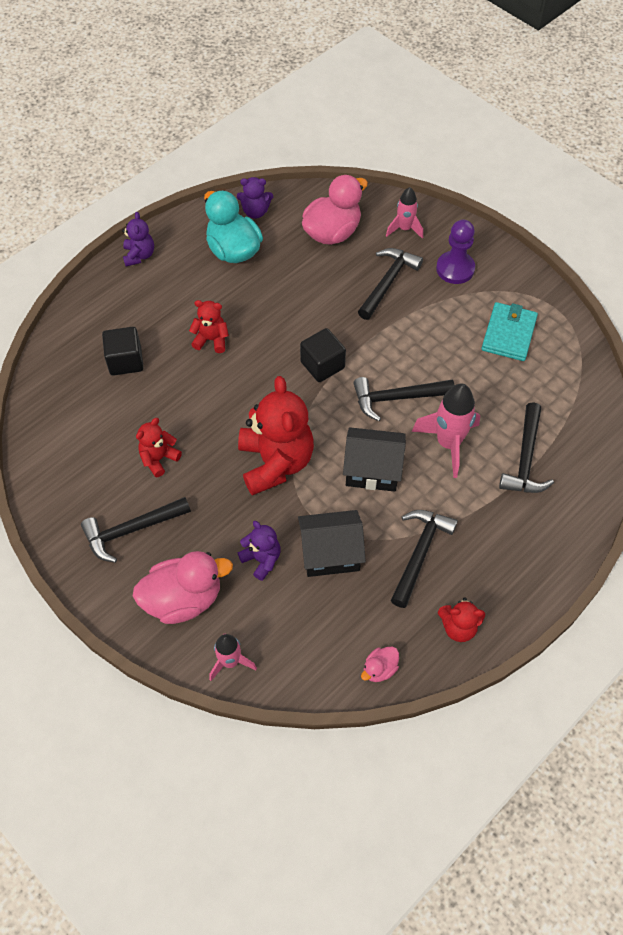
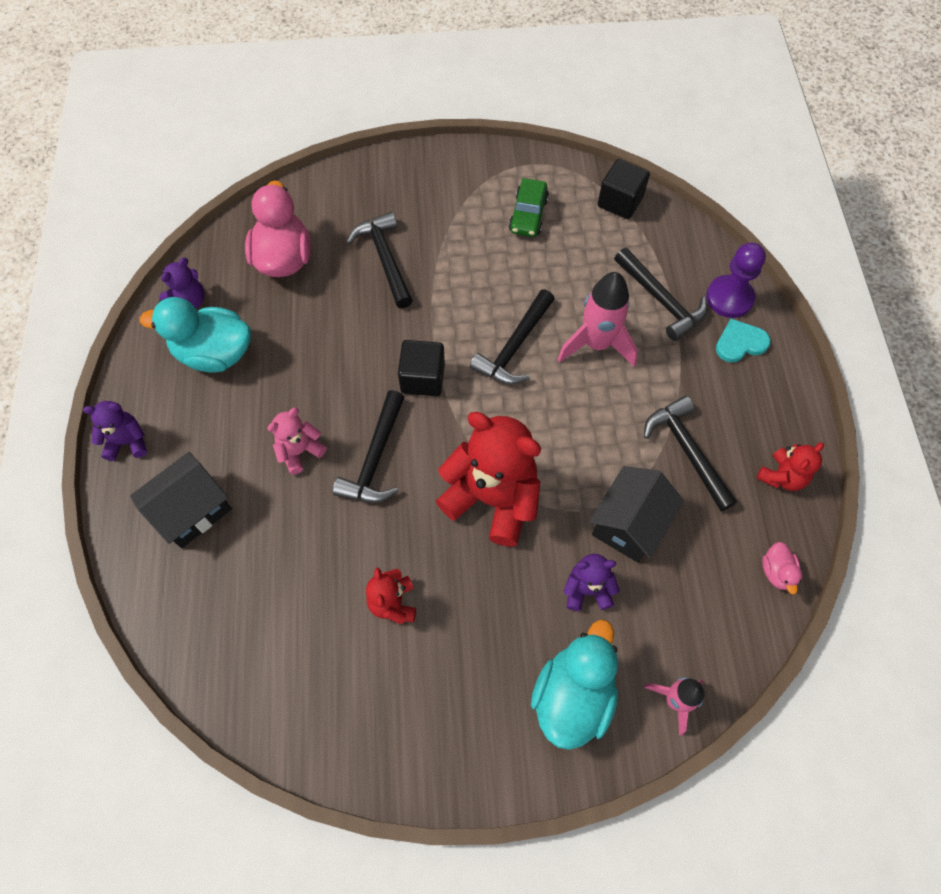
camera: 50 degrees left, 5 degrees up
(125, 361) = (245, 550): black cube -> black cube (620, 202)
(131, 530) = (453, 691): black hammer -> black hammer (375, 459)
(139, 255) = (127, 442): purple teddy bear -> purple teddy bear turned 45 degrees counterclockwise
(183, 599) = (573, 695): pink duck -> turquoise duck
(211, 340) = (300, 451): red teddy bear -> pink teddy bear
(372, 470) = (571, 423): black house -> black house (192, 510)
(404, 229) = (341, 202): pink rocket -> none
(455, 269) = (423, 199): purple pawn -> purple pawn (729, 298)
(508, 334) = (528, 215): turquoise wallet -> green car
(542, 531) = (740, 343): none -> turquoise heart

